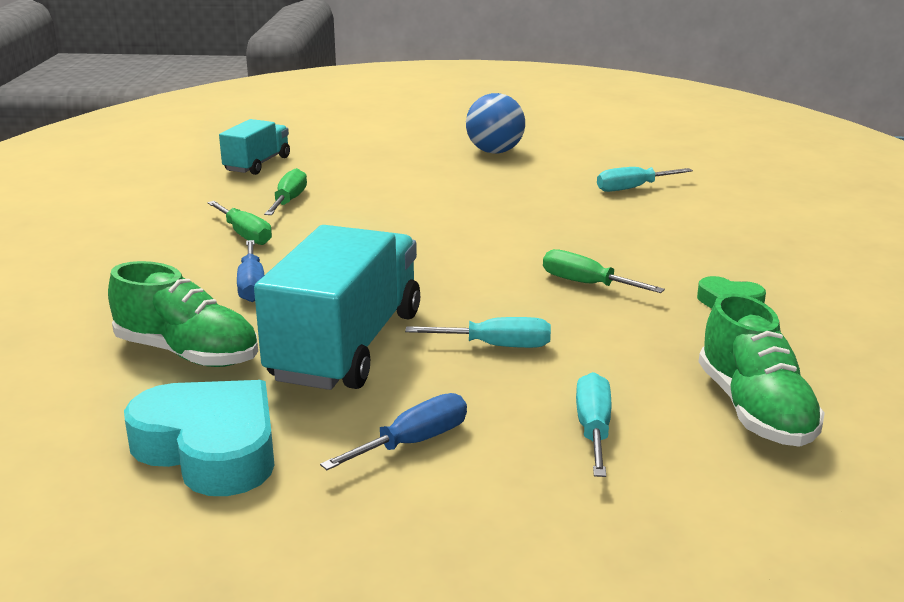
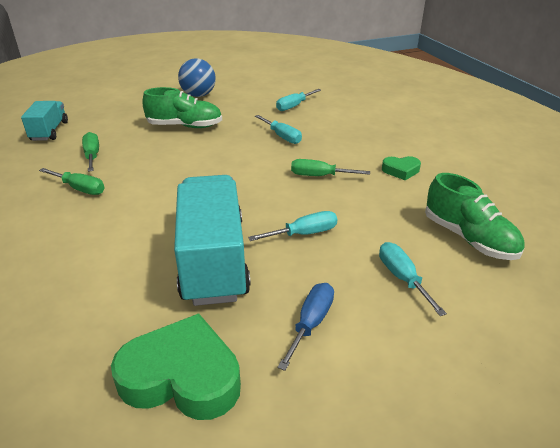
camera: 25 degrees left, 10 degrees up
(187, 353) = (107, 298): green shoe -> green shoe (185, 126)
(210, 448) = (182, 376): turquoise heart -> green heart
(252, 286) = (114, 229): blue screwdriver -> none
(575, 225) = (282, 137): none -> turquoise screwdriver

